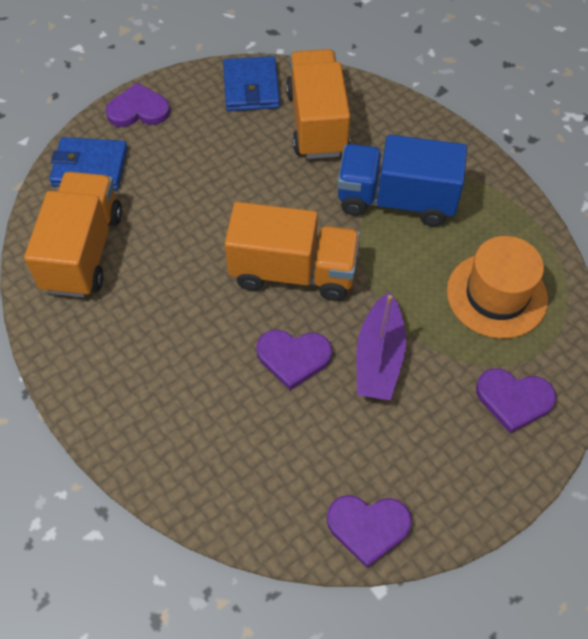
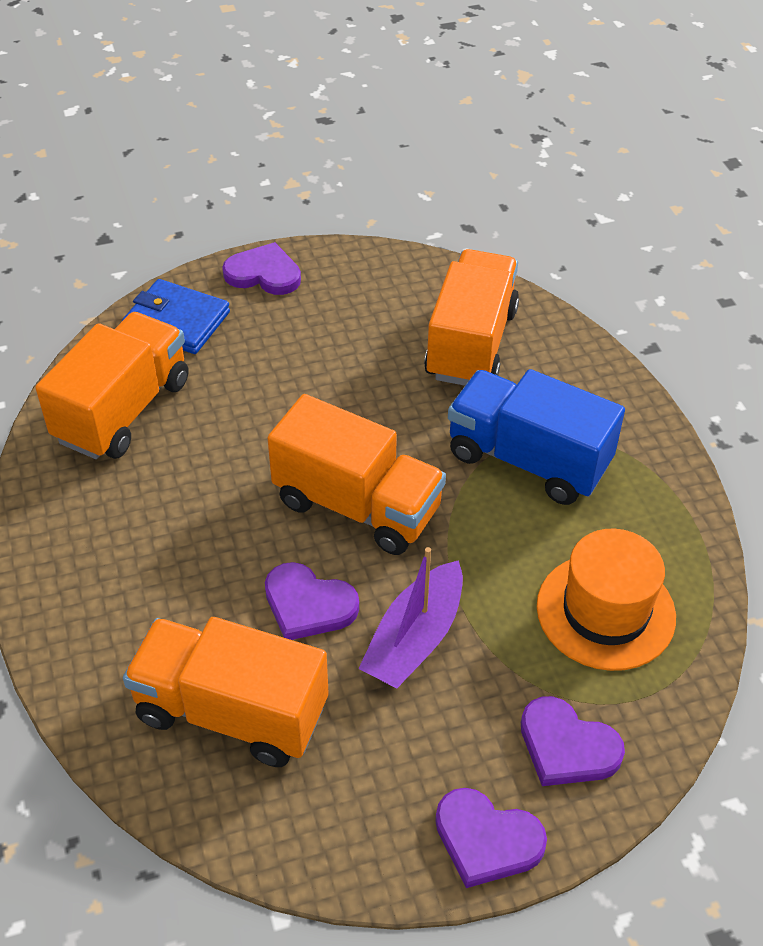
camera: 20 degrees right, 10 degrees down
(251, 87) = (409, 283): blue wallet -> none
(276, 456) = (231, 712): none -> orange truck
(368, 527) = (302, 836): purple heart -> purple heart (486, 839)

